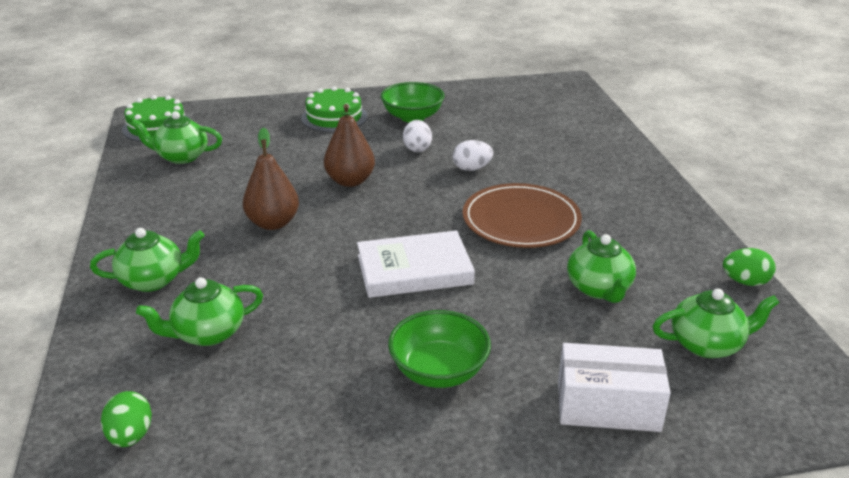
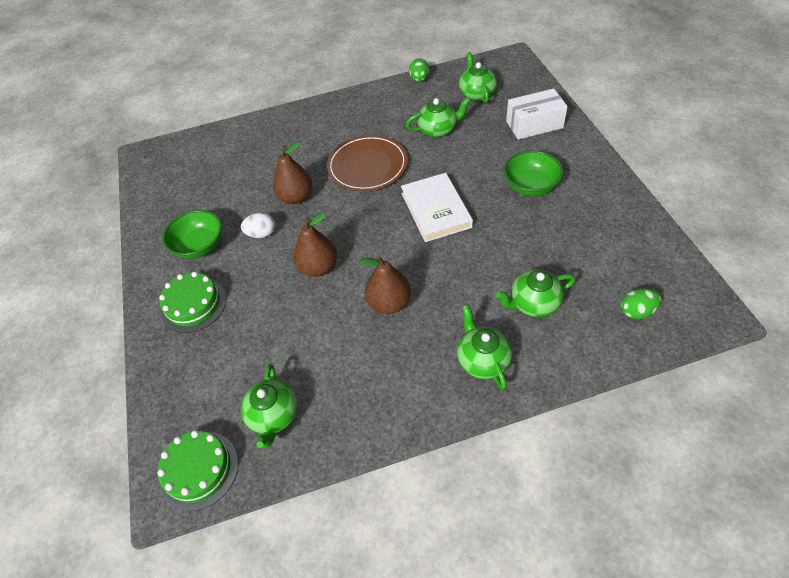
camera: 90 degrees left, 20 degrees up
(207, 333) = (533, 303): green teapot -> green teapot turned 105 degrees clockwise
(472, 168) = (296, 197): white egg -> brown pear
(608, 405) = (534, 124): white box -> white box turned 75 degrees clockwise

